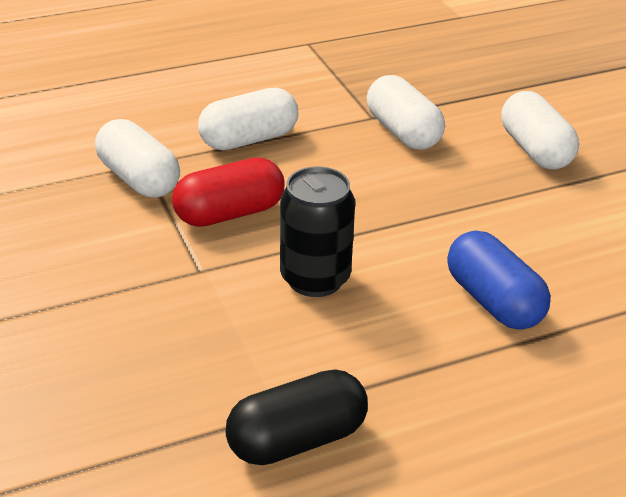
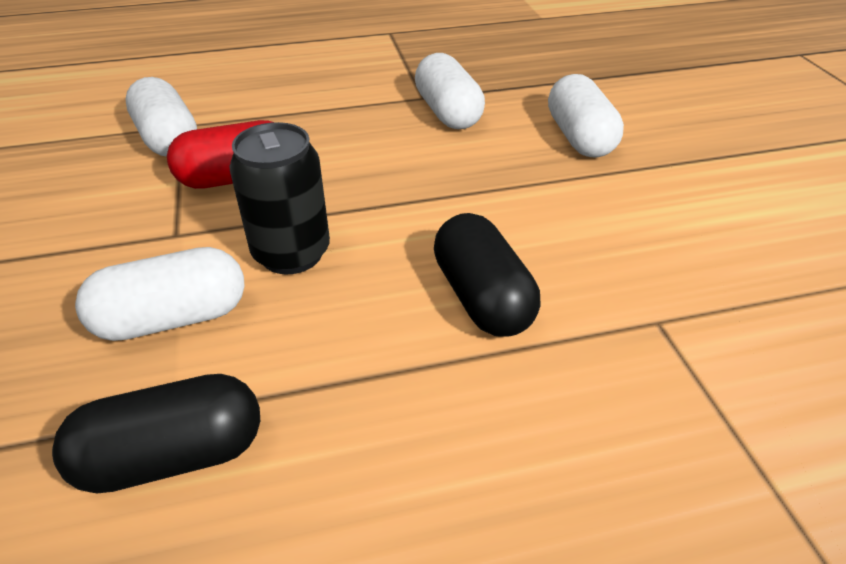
camera: 10 degrees right, 5 degrees up
(249, 139) = (293, 110): white capsule -> white capsule (173, 318)
(493, 301) = (482, 297): blue capsule -> black capsule

